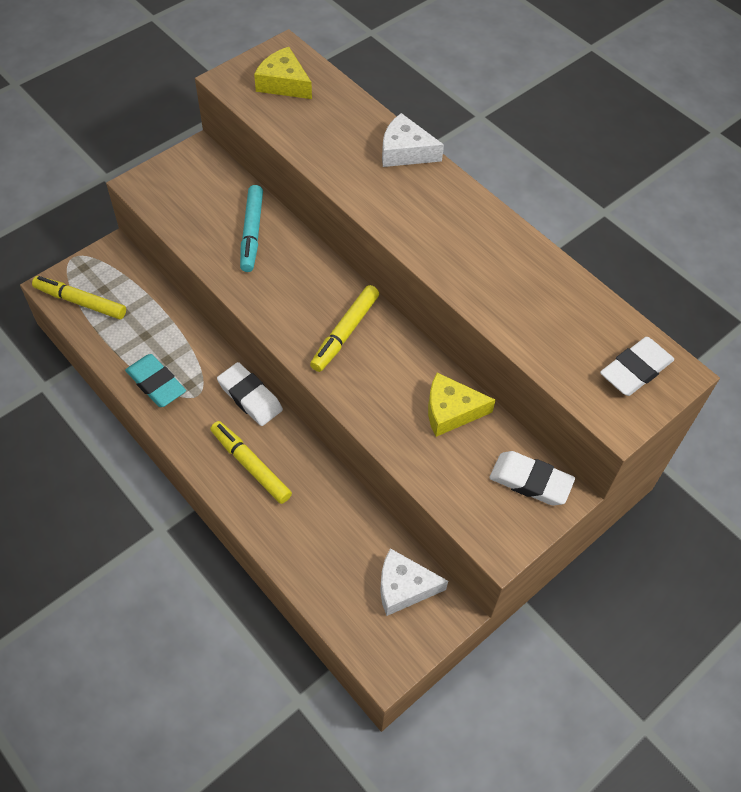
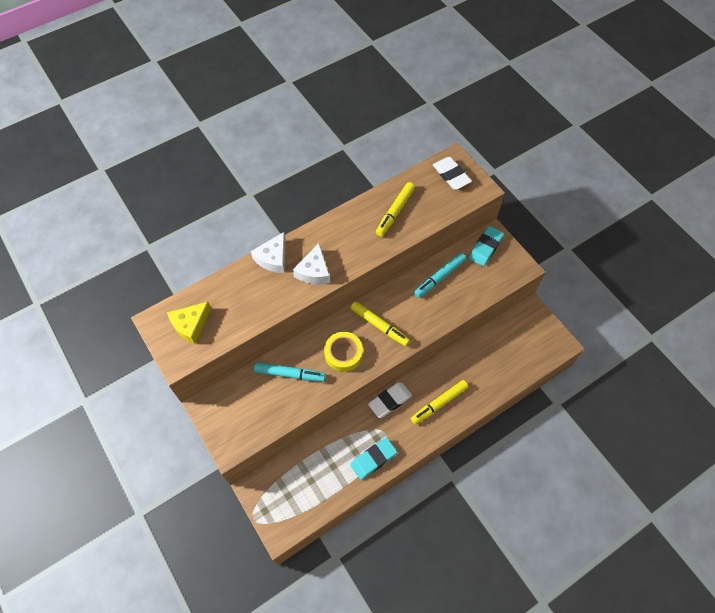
camera: 80 degrees left, 5 degrees up
(80, 302) = (297, 512): yellow marker -> yellow marker (395, 212)
(291, 291) = (343, 353): none -> yellow tape
(404, 587) = (518, 330): white cheese -> white cheese (314, 271)
(451, 411) = (439, 277): yellow cheese -> turquoise marker
(530, 481) = (485, 248): white eraser -> turquoise eraser

